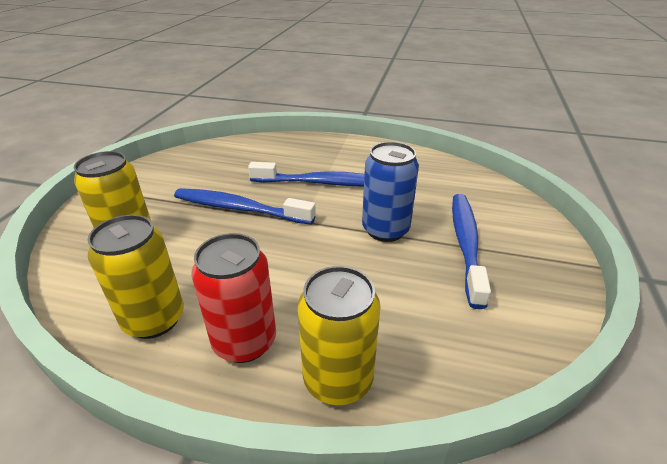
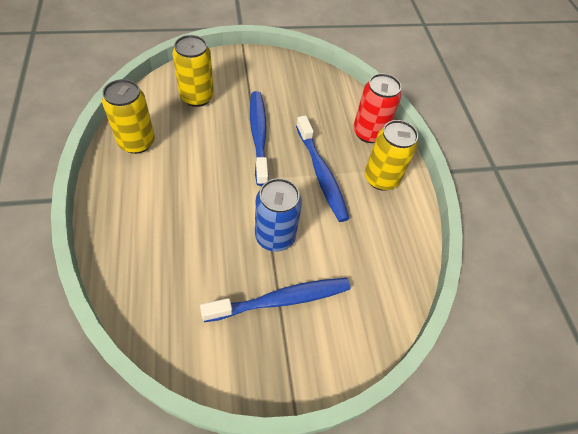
camera: 60 degrees right, 20 degrees up
(244, 341) = (133, 191): red can -> red can (369, 133)
(338, 379) = (118, 246): yellow can -> yellow can (381, 178)

